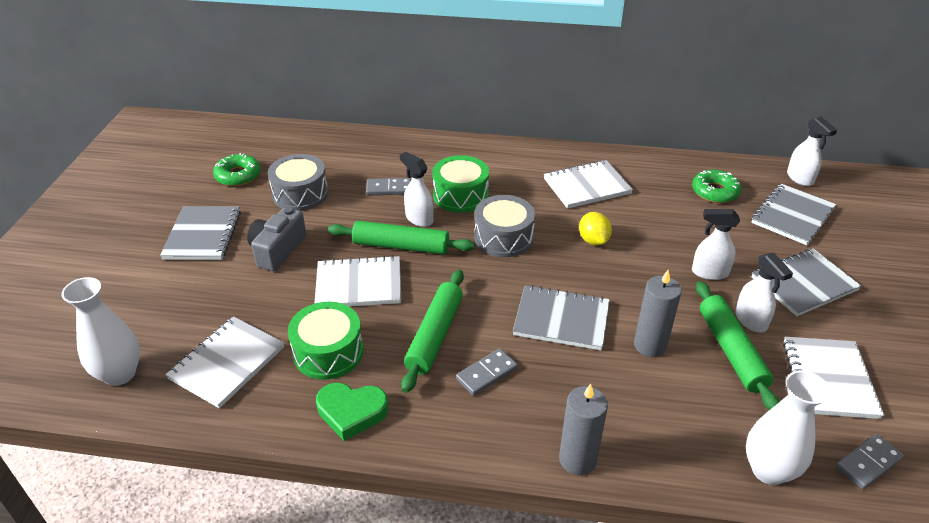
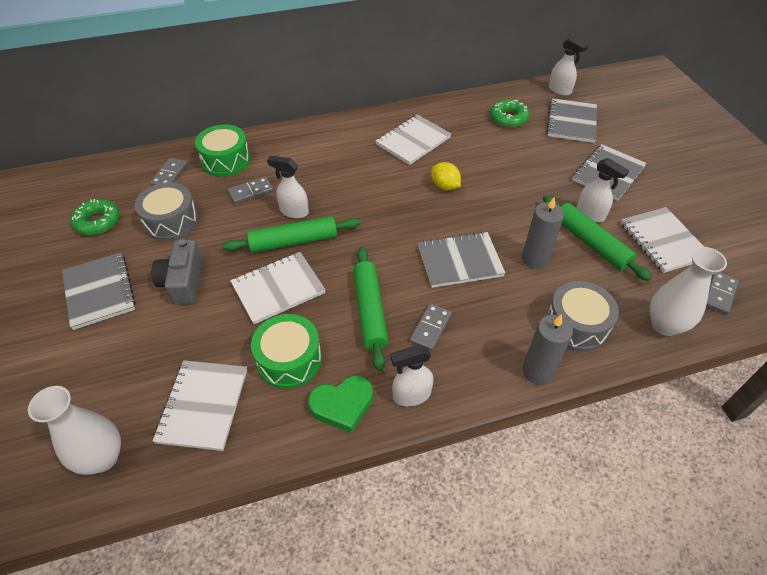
camera: 25 degrees left, 10 degrees up
(324, 152) = (169, 175): none -> grey domino
(460, 195) = (316, 179): green drum -> green drum (226, 160)
(503, 237) = (374, 206): grey drum -> grey drum (576, 325)
(709, 273) = (541, 186): white spray bottle -> white spray bottle (411, 395)

